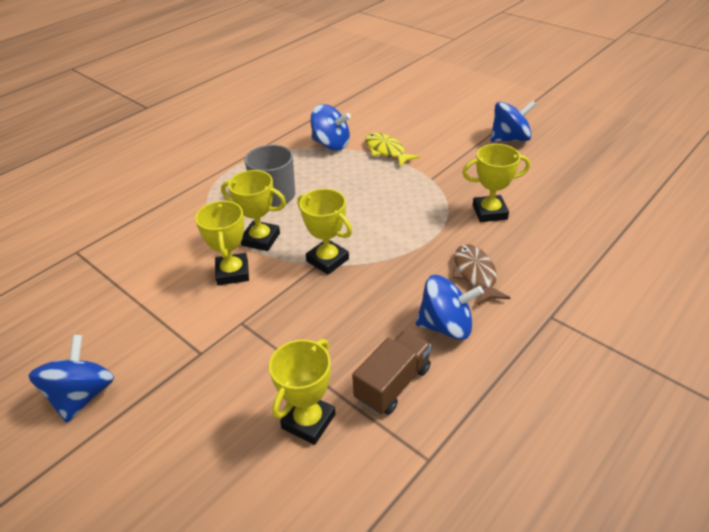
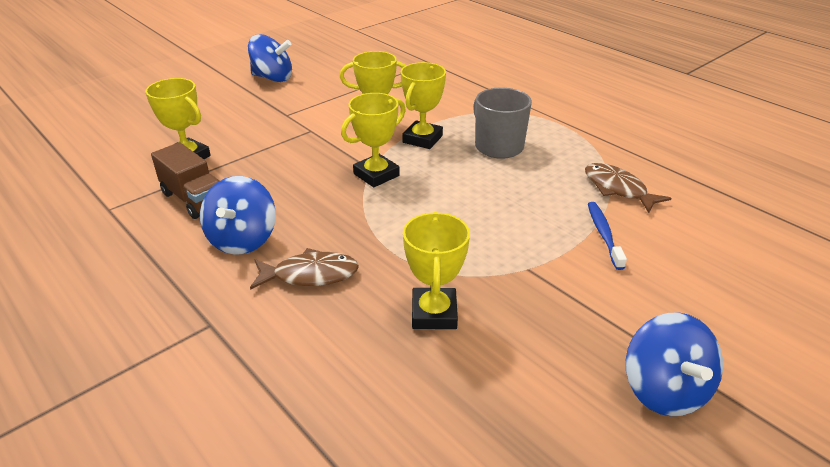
camera: 95 degrees right, 5 degrees down
(331, 144) = (617, 189): blue spinning top -> brown fish
(386, 151) = (604, 234): yellow fish -> blue toothbrush

